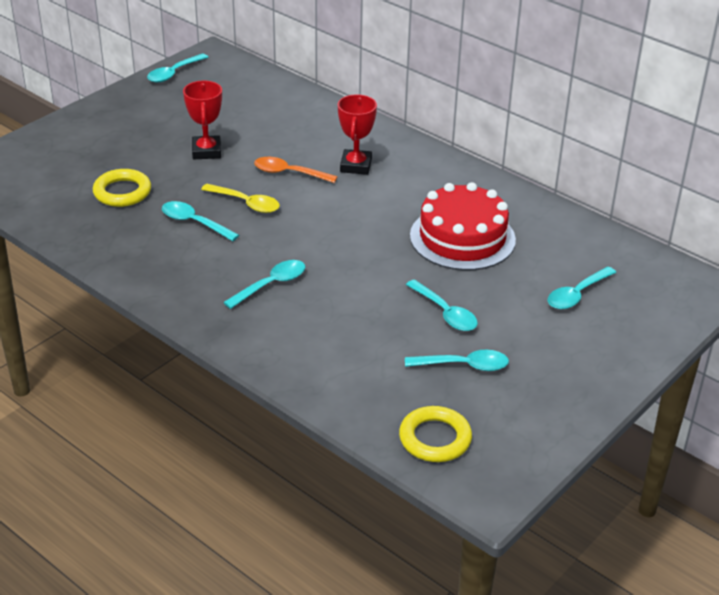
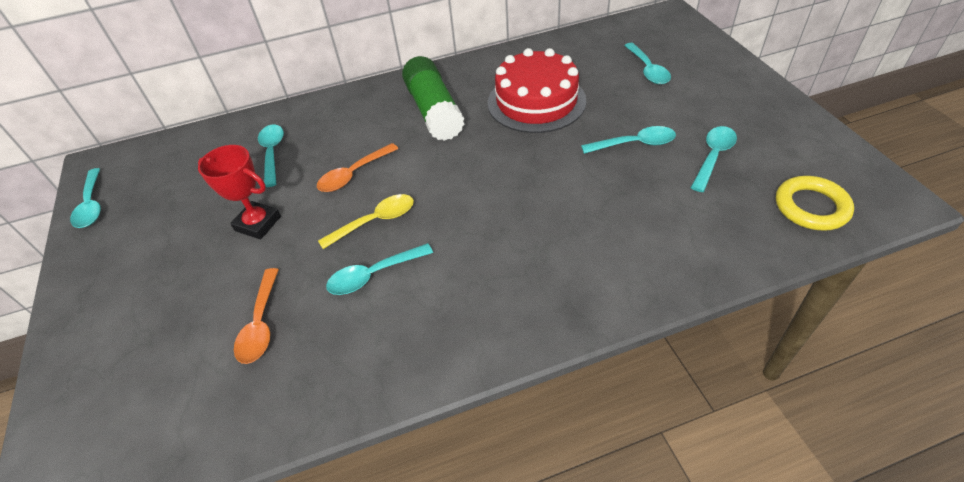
camera: 55 degrees left, 10 degrees up
(122, 192) = (260, 324): yellow ring -> orange spoon
(271, 284) = (524, 246): turquoise spoon -> turquoise spoon (272, 153)
(356, 166) = (383, 128): red trophy -> none
(400, 184) = (434, 111): none -> green glue stick

